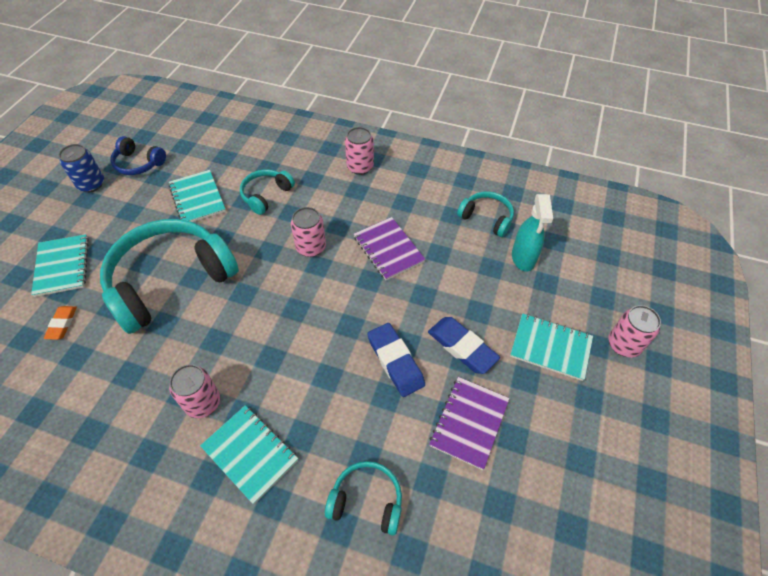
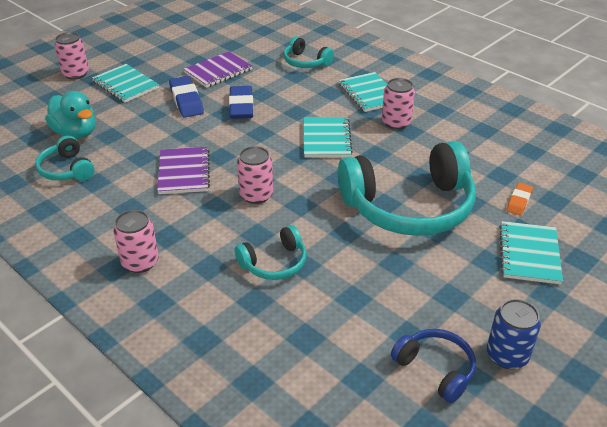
camera: 155 degrees left, 15 degrees down
(197, 198) = (360, 286): turquoise notebook -> turquoise notebook (326, 139)
(523, 258) = (76, 133): turquoise spray bottle -> turquoise duck

